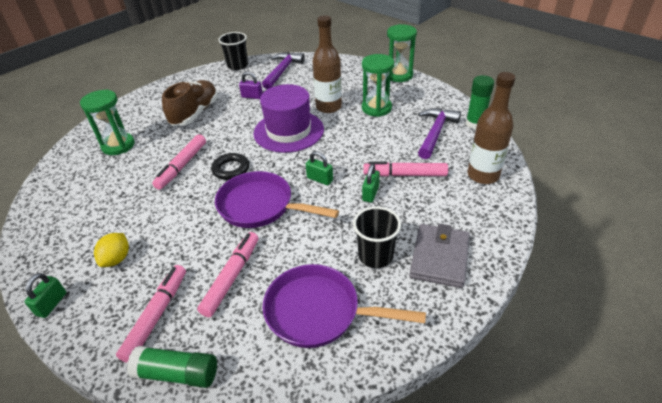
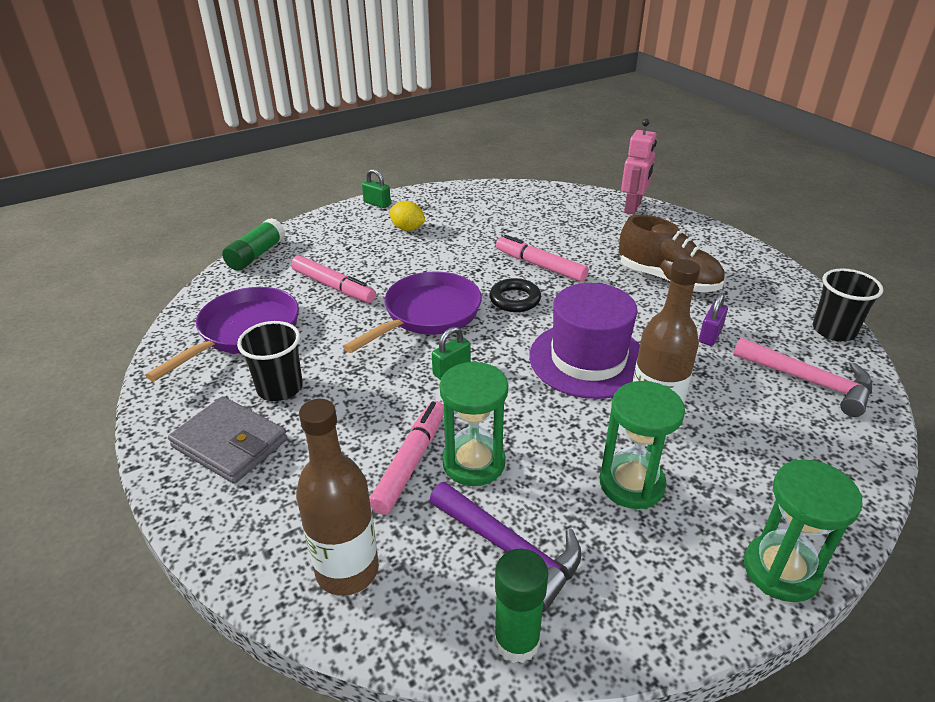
camera: 105 degrees right, 5 degrees down
(87, 136) = (633, 207): none -> pink robot
(118, 145) = (604, 226): green hourglass -> green hourglass (474, 463)
(156, 316) = (322, 247): pink marker -> none
(282, 71) = (809, 382): purple hammer -> pink hammer
(370, 193) = (391, 412): green padlock -> none

